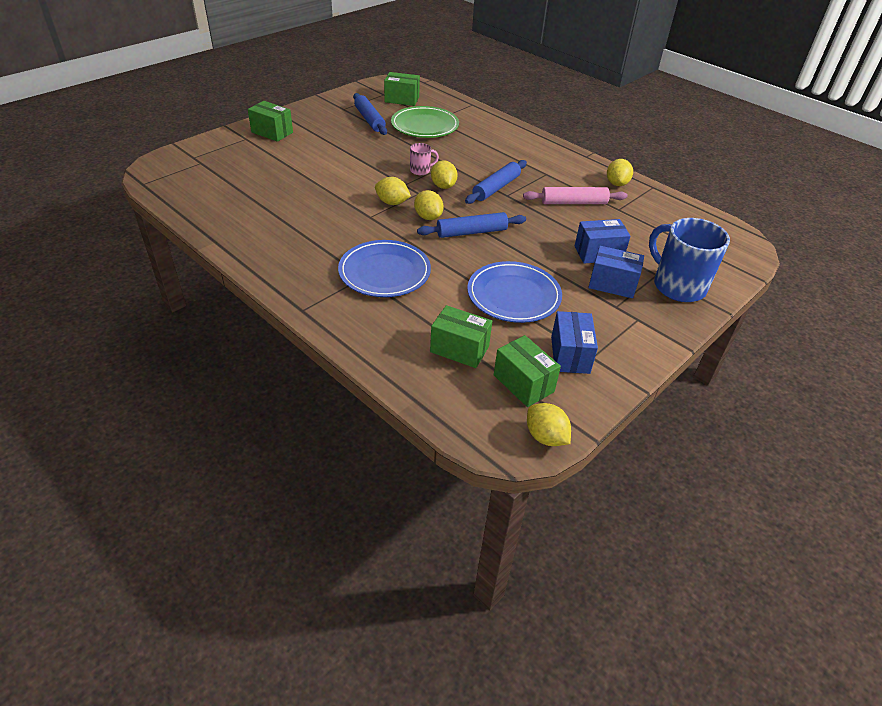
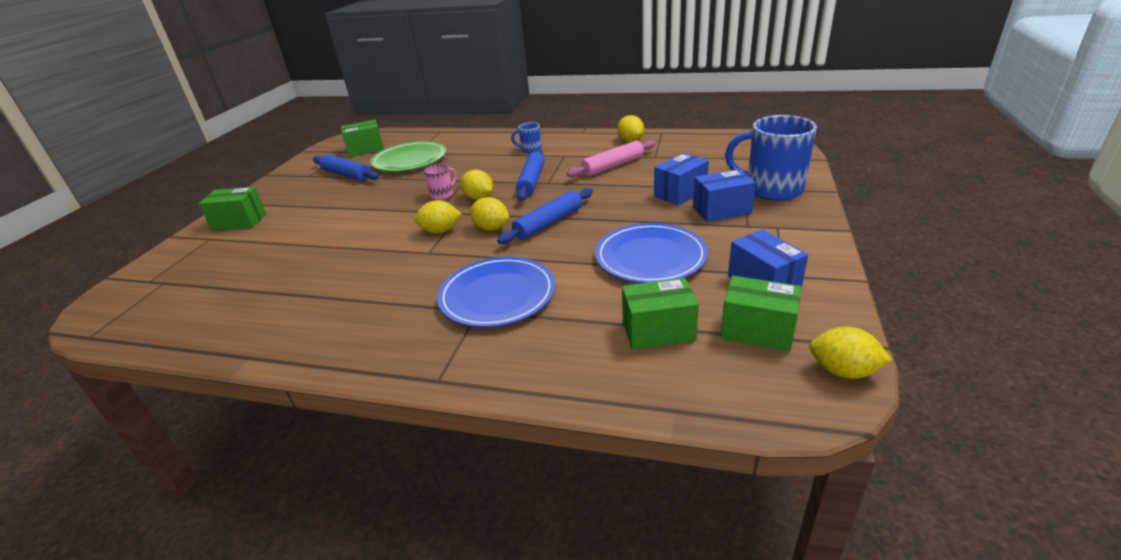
camera: 25 degrees left, 10 degrees down
(525, 156) = (530, 149): none -> blue mug

